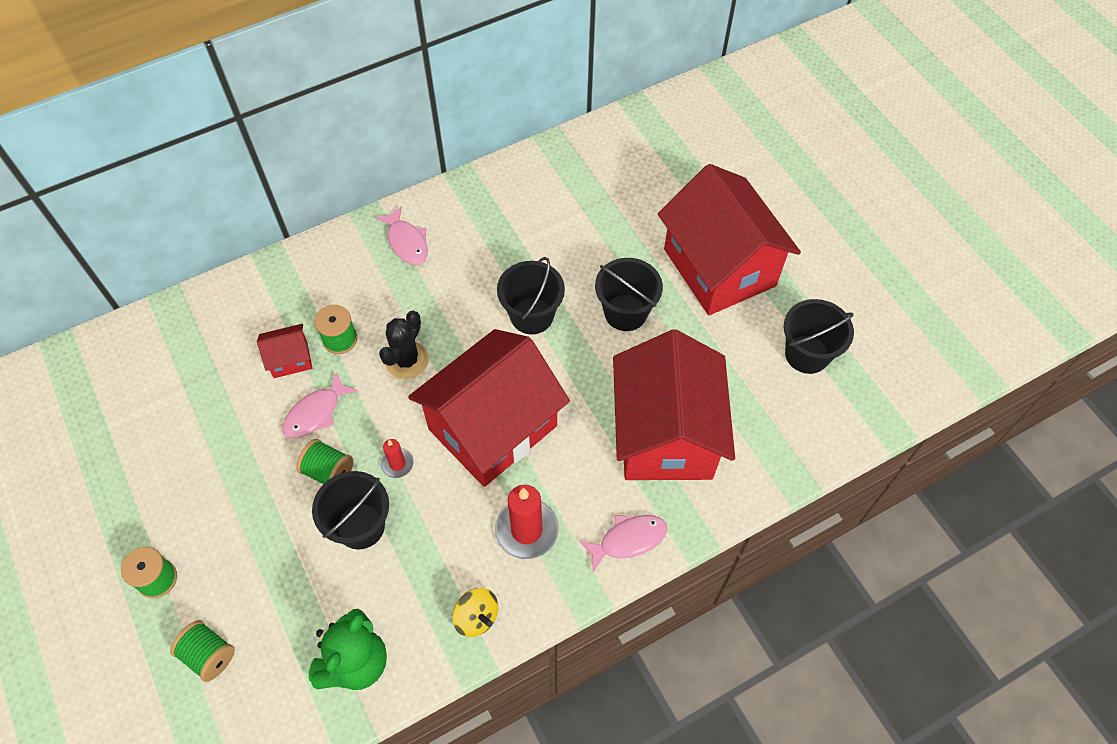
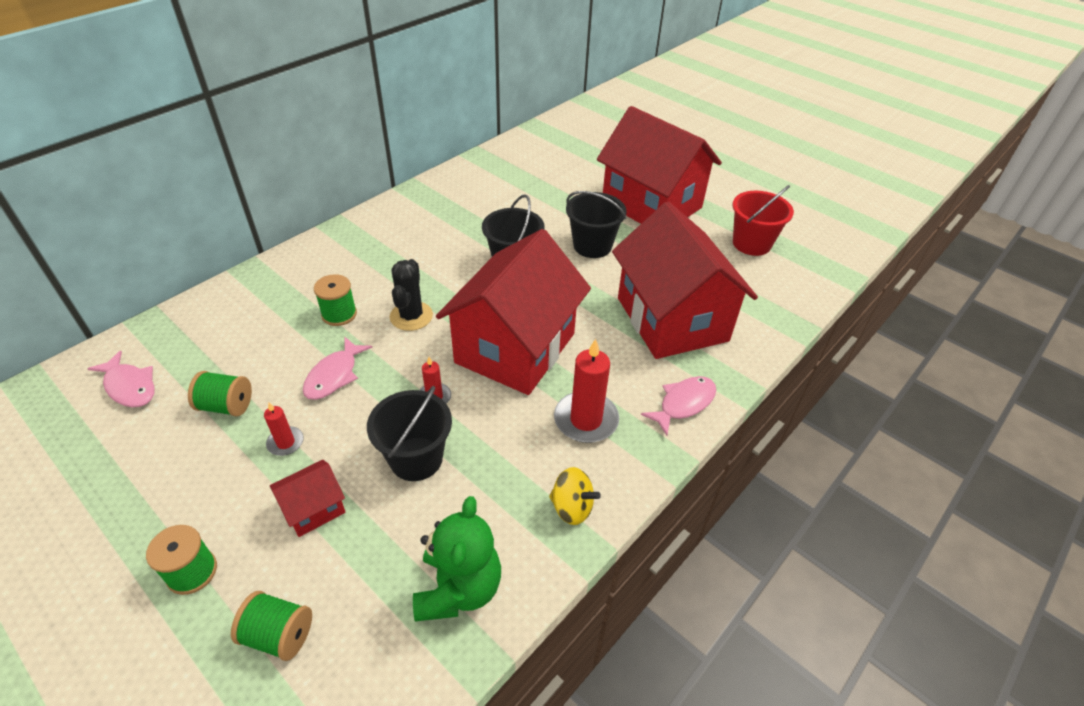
camera: 20 degrees left, 15 degrees down
(256, 475) = (285, 442): none -> red candle
(290, 359) = (293, 339): red house -> red house (314, 509)
(329, 471) = (365, 420): green spool -> green spool (226, 406)
(407, 242) = (378, 236): pink fish -> pink fish (130, 386)
(807, 354) = (751, 243): black bucket -> red bucket

